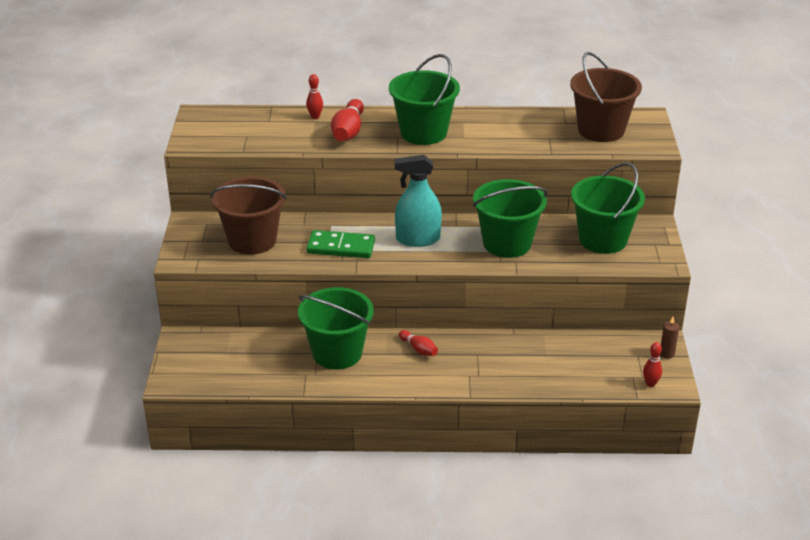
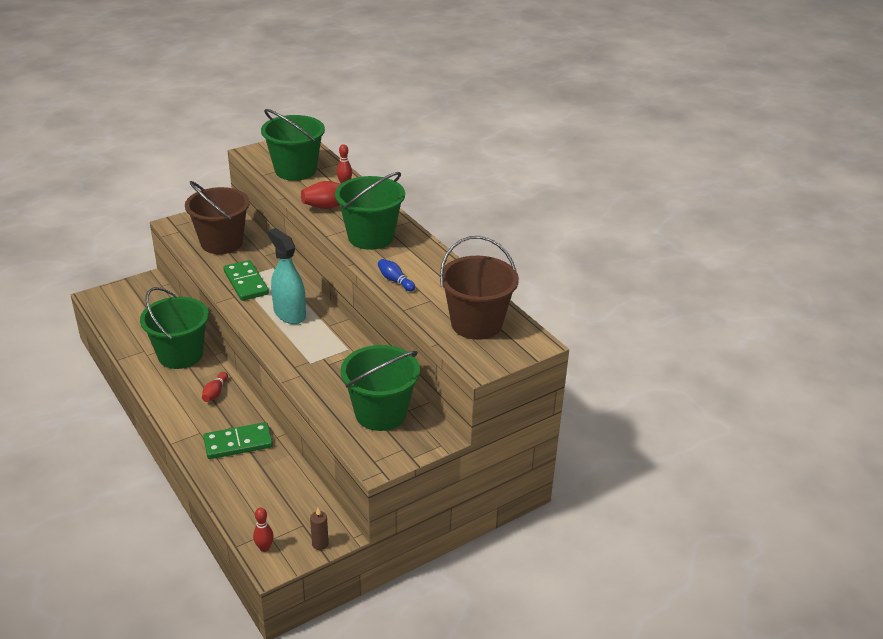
camera: 55 degrees right, 0 degrees up
(504, 357) = (238, 443): none -> green domino
(505, 143) = (395, 281): none -> blue bowling pin
(507, 243) = (324, 361): green bucket -> green bucket (295, 170)

